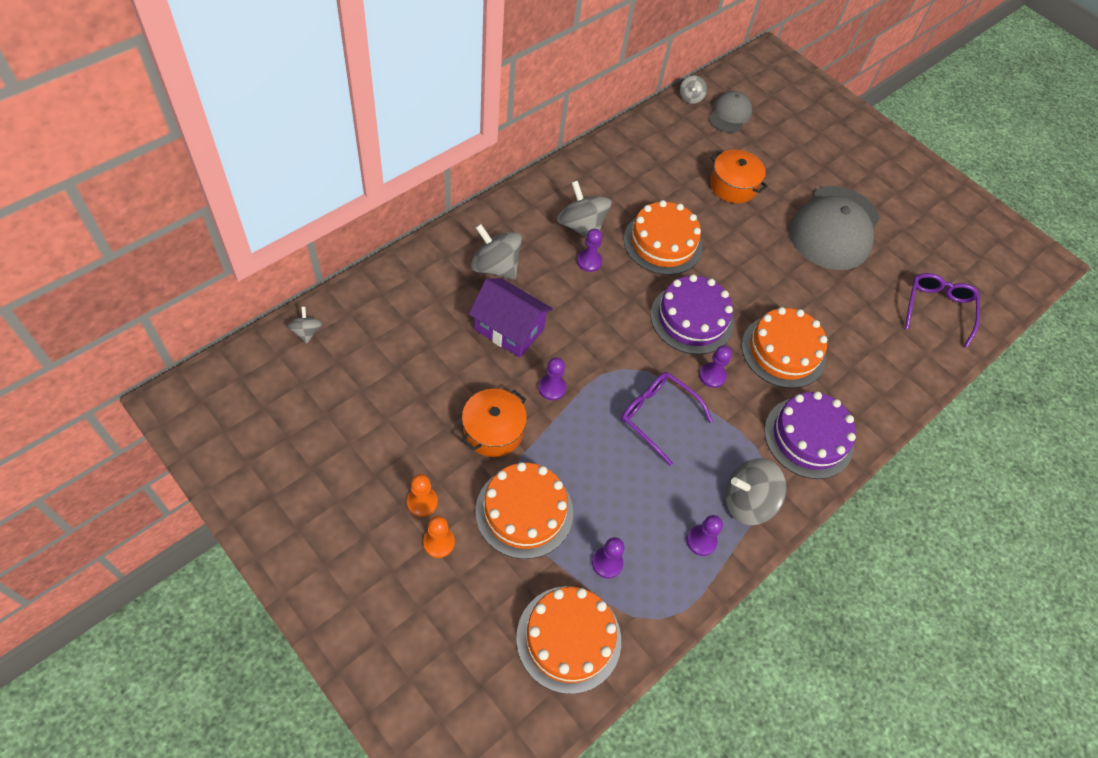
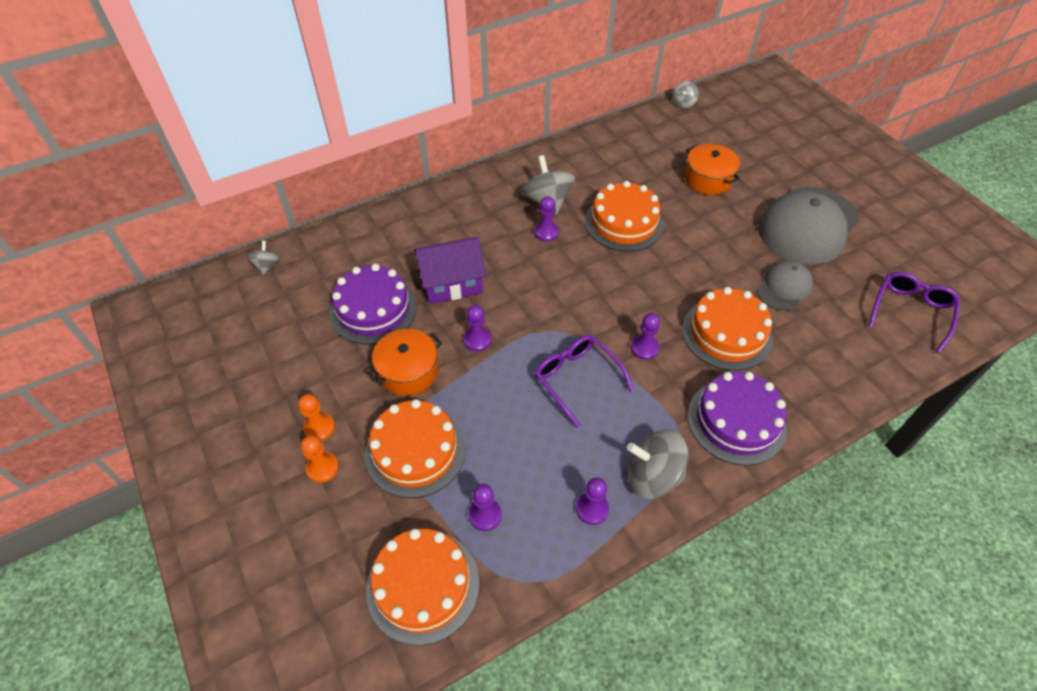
camera: 20 degrees right, 5 degrees down
(495, 267) = (455, 229): grey spinning top -> none
(509, 329) = (451, 283): purple house -> purple house turned 60 degrees counterclockwise
(692, 319) = (636, 293): purple cake -> purple cake (373, 309)
(729, 114) = (719, 119): grey cap -> grey cap (784, 287)

